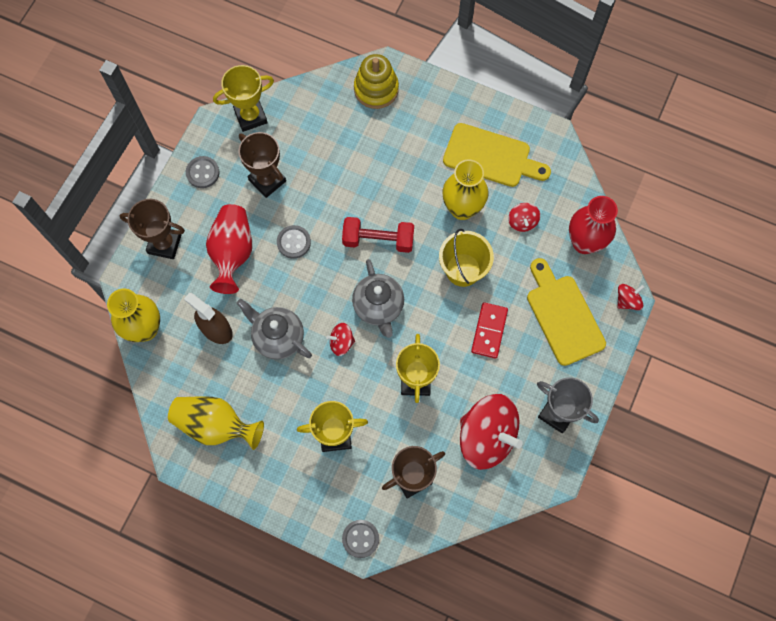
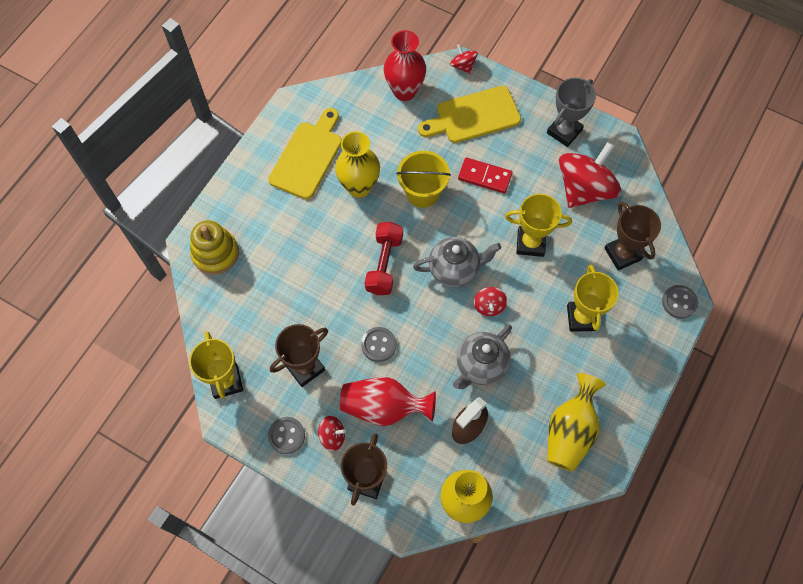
camera: 85 degrees left, 5 degrees down
(522, 222) = (378, 138): red spinning top -> red spinning top (332, 436)

